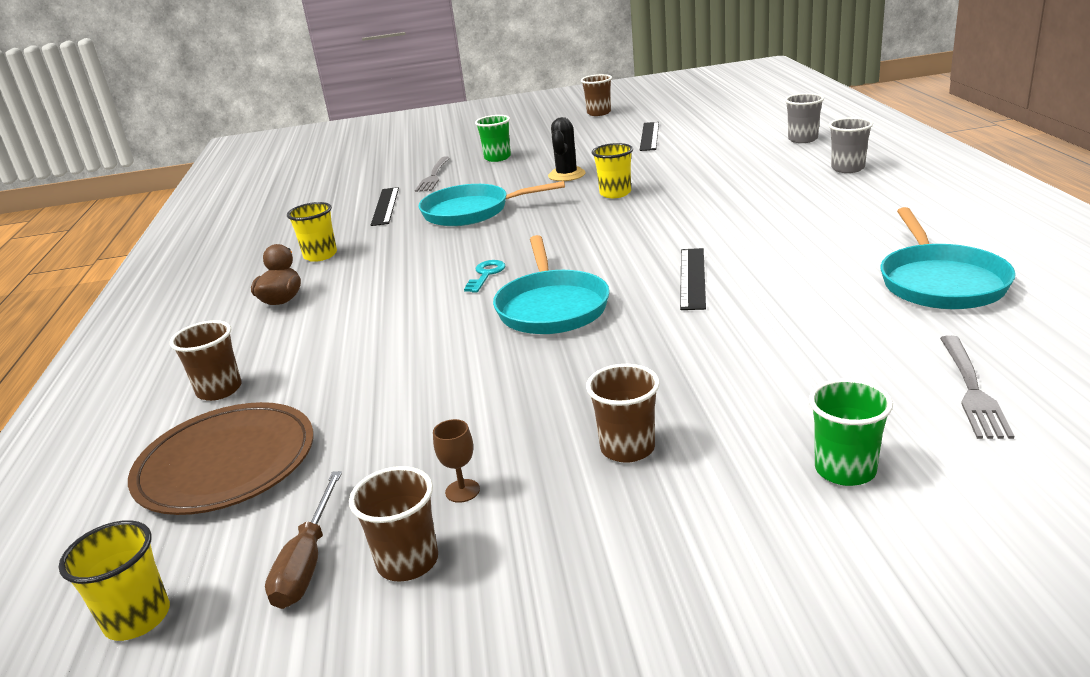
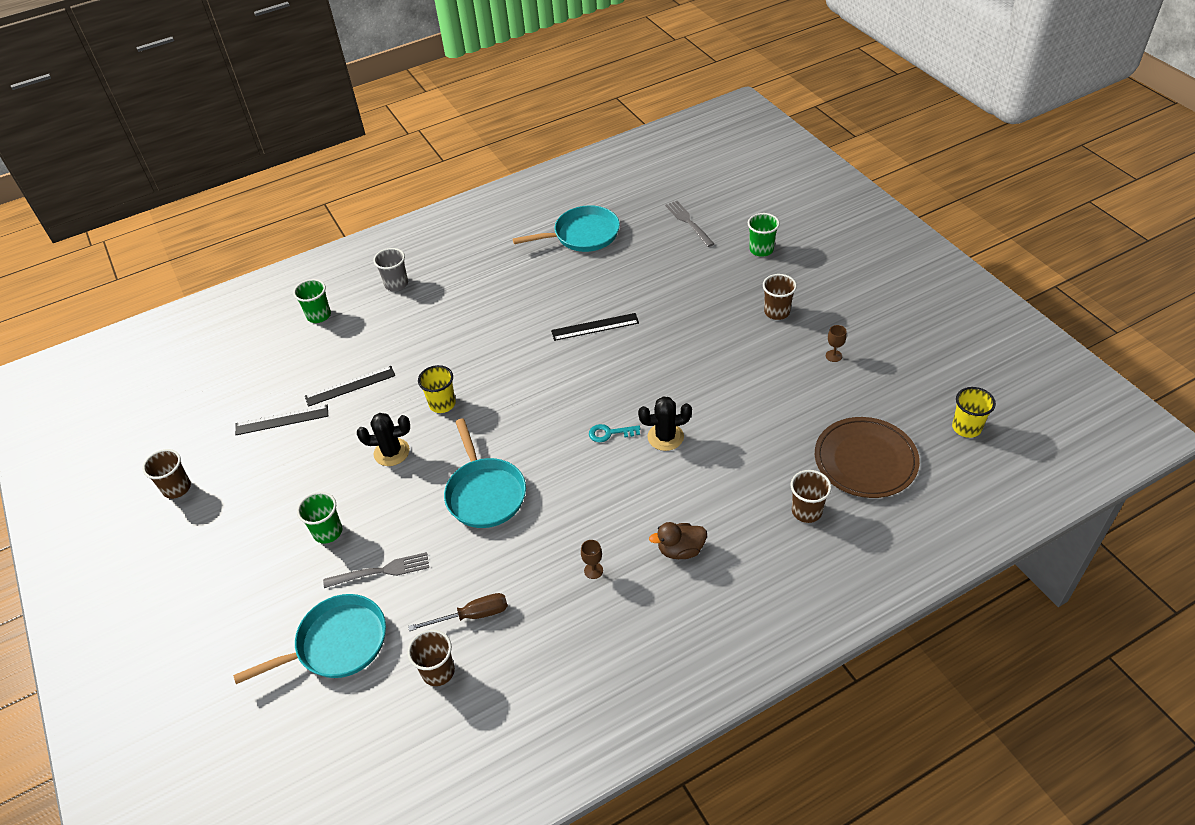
camera: 110 degrees left, 20 degrees up
(307, 561) = (903, 388): brown screwdriver -> brown screwdriver (472, 616)
(320, 255) = (593, 570): yellow cup -> brown goblet
(385, 206) = (470, 576): black ruler -> black ruler (350, 386)
(408, 561) = (883, 356): brown cup -> brown cup (438, 671)
(444, 308) = (665, 437): none -> black cactus
(551, 307) = (649, 381): turquoise pan -> turquoise pan (337, 644)
(802, 139) = (319, 315): grey cup -> green cup
(972, 390) = (688, 222): grey fork -> grey fork turned 105 degrees counterclockwise

